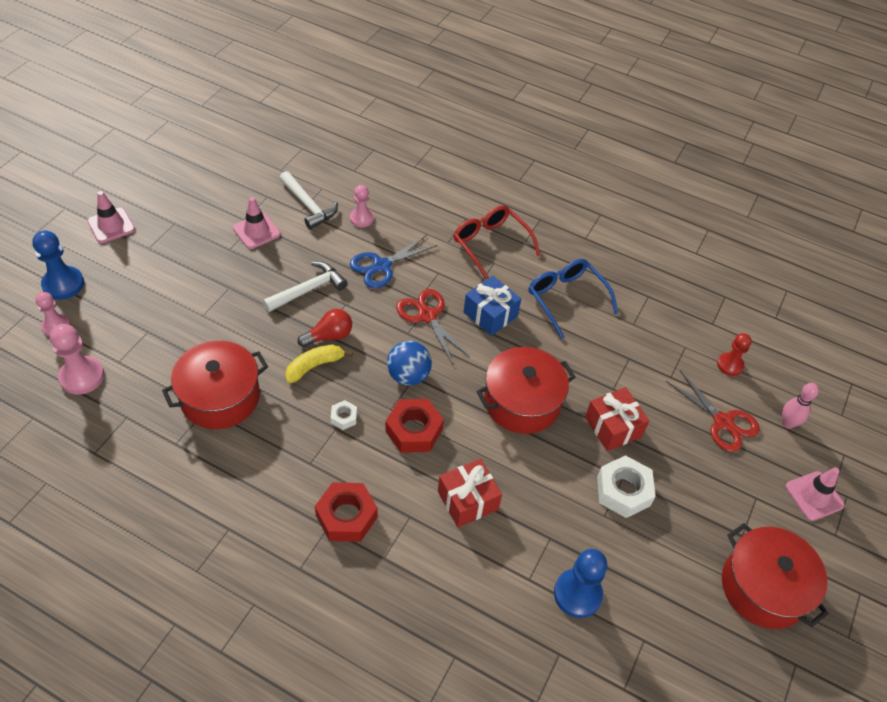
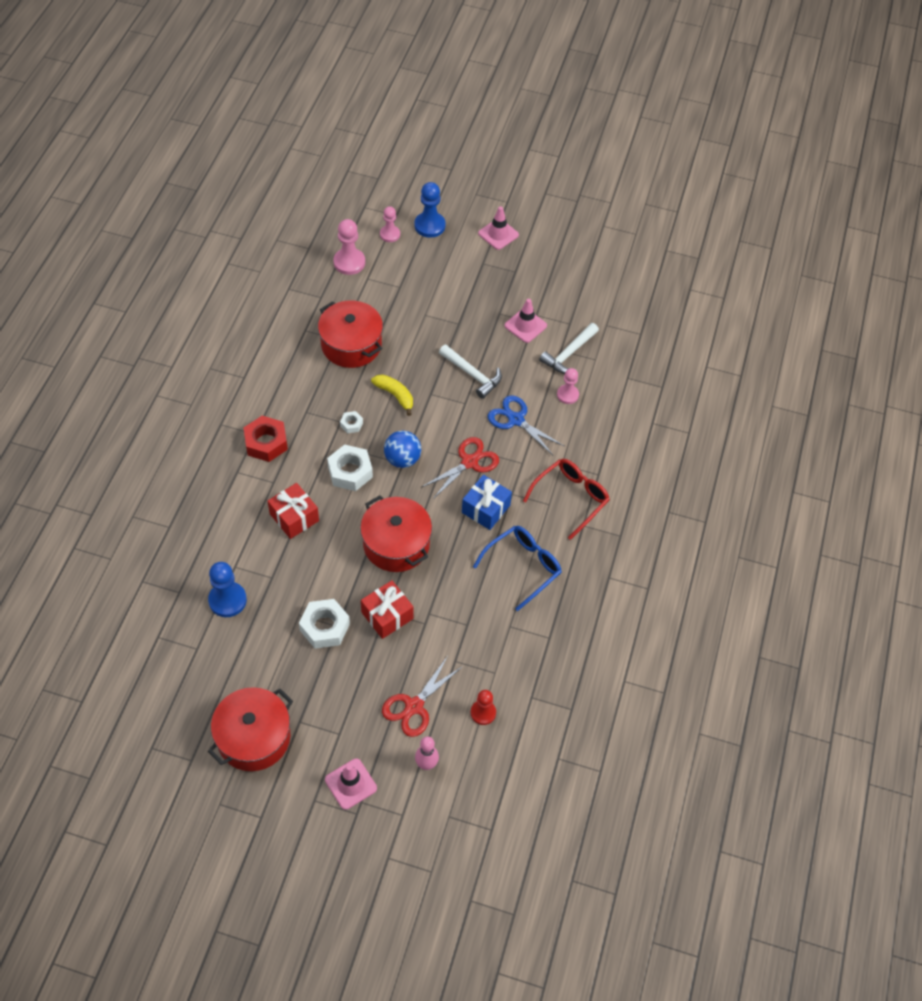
camera: 80 degrees right, 5 degrees up
(329, 336) = (428, 399): red light bulb -> none
(414, 430) = (350, 472): red nut -> white nut

